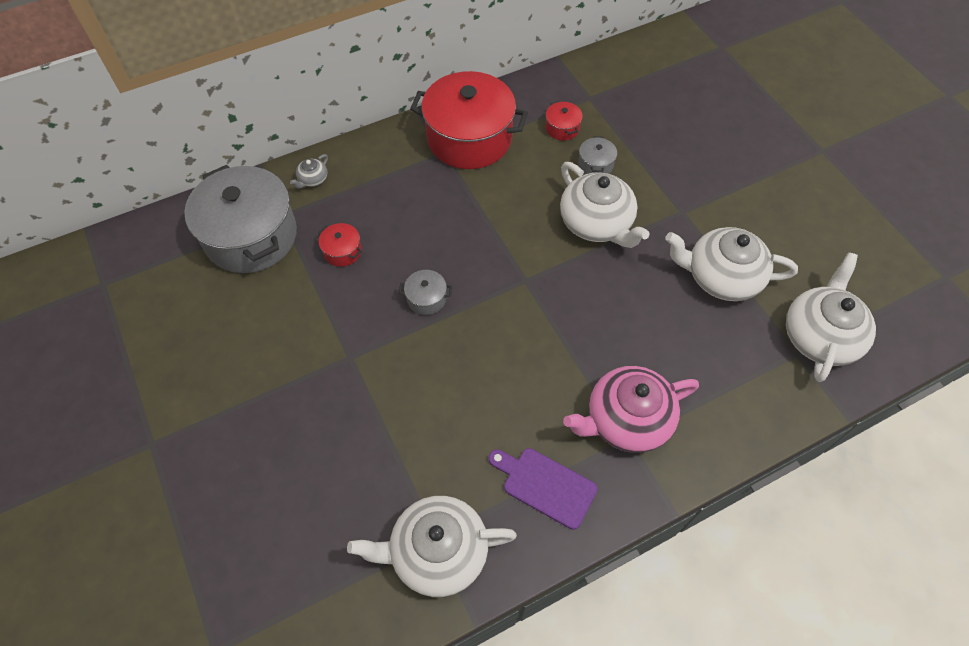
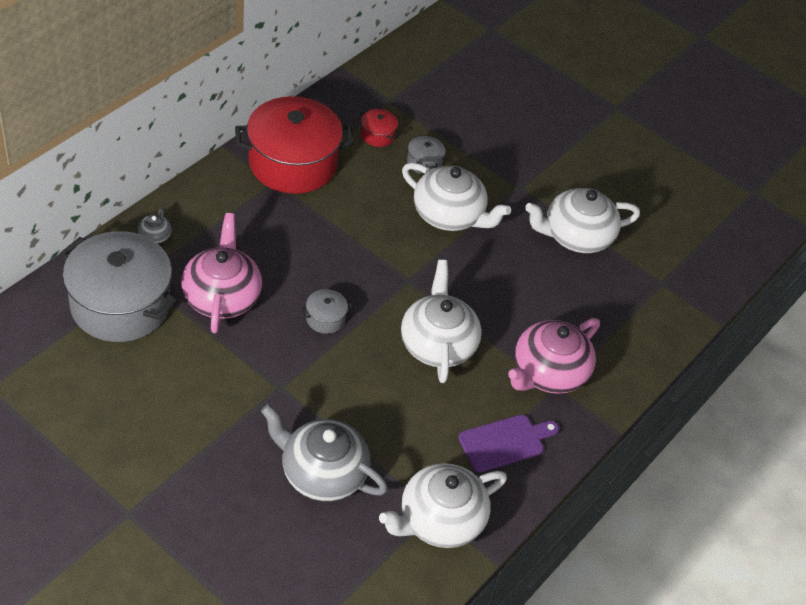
camera: 30 degrees left, 10 degrees down
(342, 251) = (222, 296): red pot -> pink teapot
(346, 460) = (322, 473): none -> grey teapot
(545, 485) = (505, 442): purple cutting board -> purple cutting board turned 150 degrees clockwise
(819, 336) = (674, 264): white teapot -> white teapot (437, 344)

